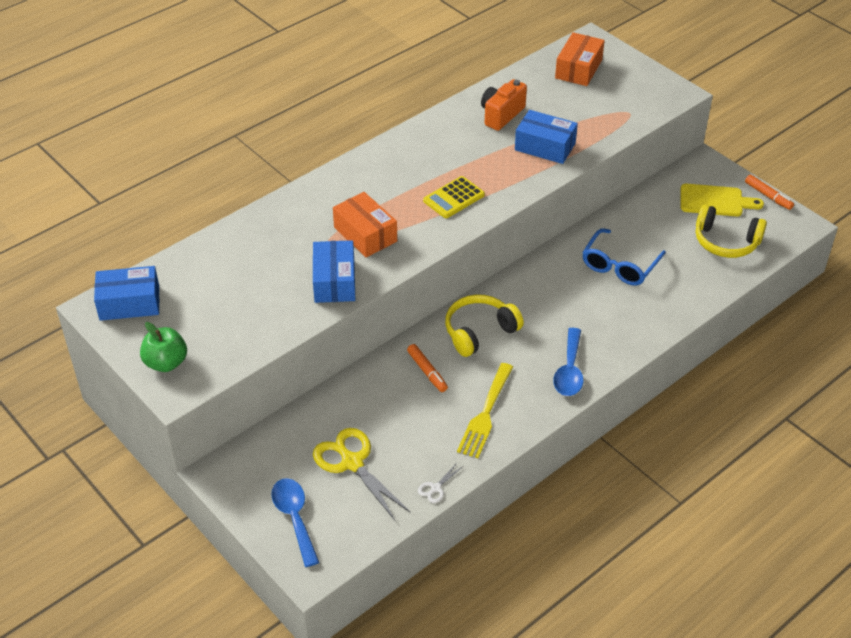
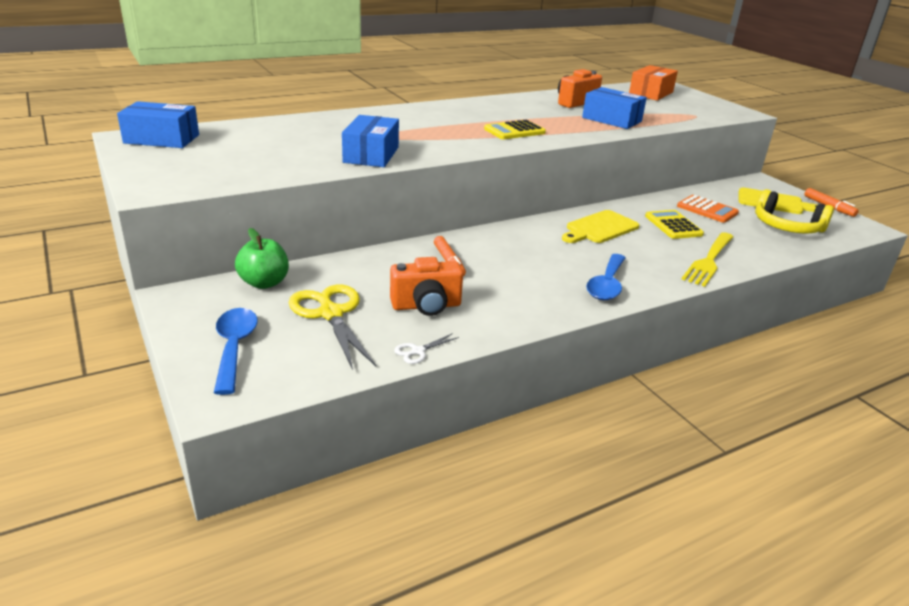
camera: 10 degrees right, 15 degrees down
(166, 363) = (160, 173): green apple -> green apple (264, 283)
(365, 234) = (418, 136): orange box -> none
(426, 434) = (426, 306): none -> orange camera
(479, 332) = (515, 244): yellow headphones -> none
(485, 413) = (502, 300): yellow fork -> yellow fork (709, 260)
(552, 287) = (600, 228): none -> yellow cutting board
(619, 266) = (673, 225): blue glasses -> yellow calculator
(650, 230) = (707, 210): none -> orange calculator

